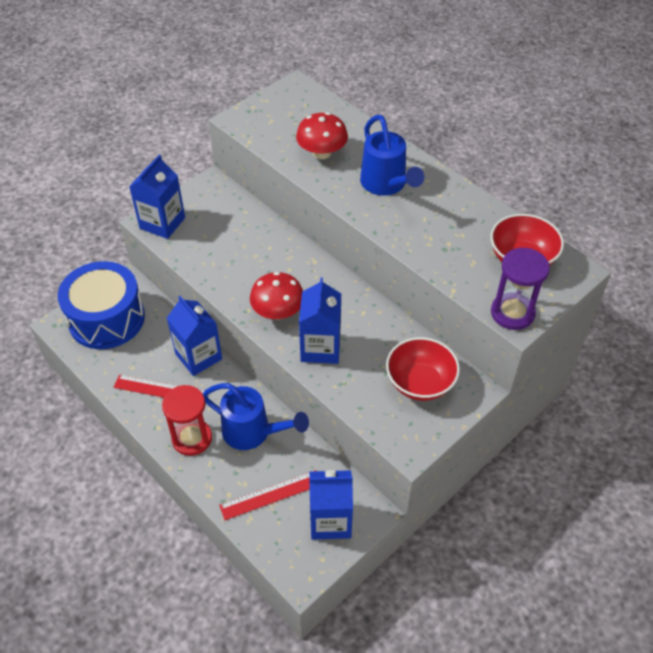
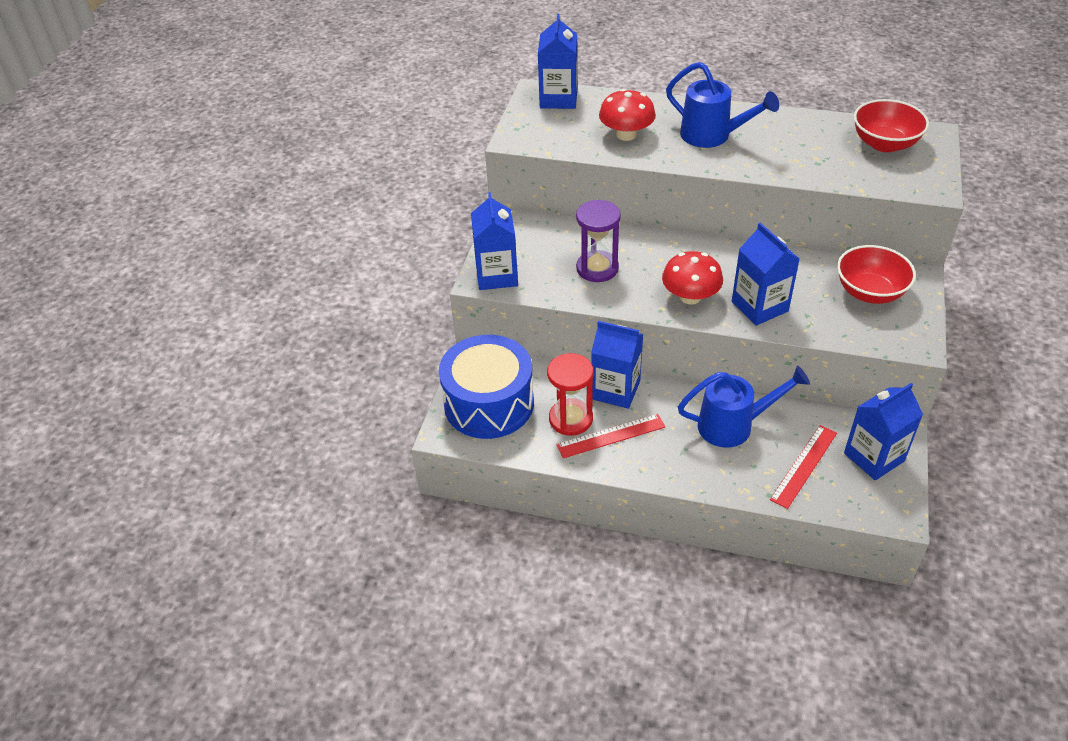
camera: 30 degrees left, 5 degrees down
(192, 438) = (685, 460): red hourglass -> red hourglass (570, 419)
(305, 99) = (558, 99): none -> blue carton
(512, 313) = (924, 185): purple hourglass -> purple hourglass (597, 268)

